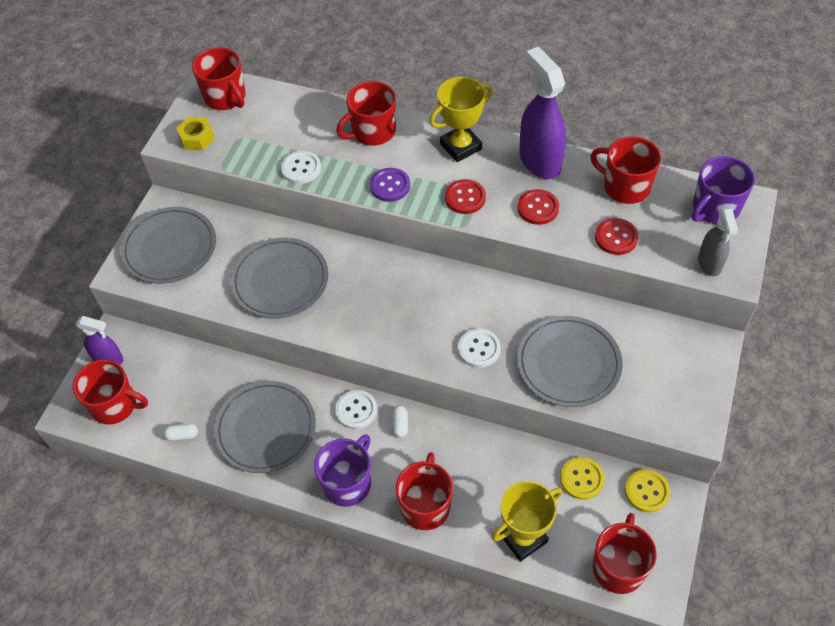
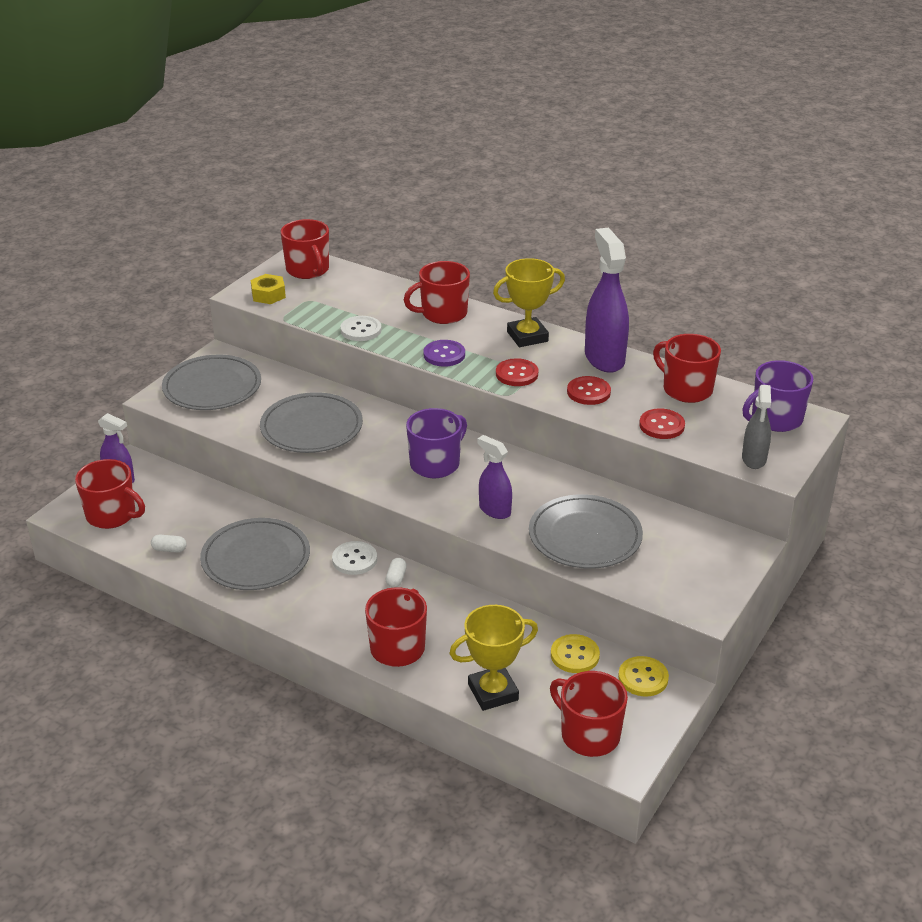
camera: 10 degrees right, 20 degrees down
(348, 483) = (323, 615): purple mug -> purple mug (436, 464)
(479, 349) = (494, 510): white button -> purple spray bottle
(618, 567) = (589, 735): red mug -> red mug turned 75 degrees counterclockwise

